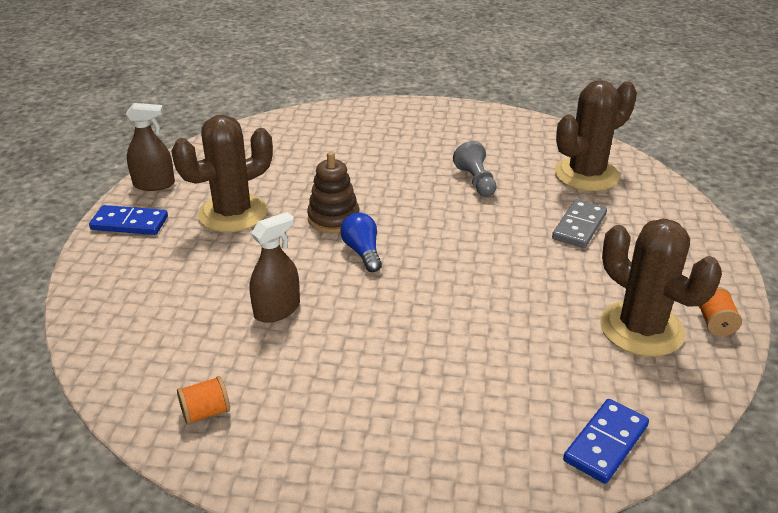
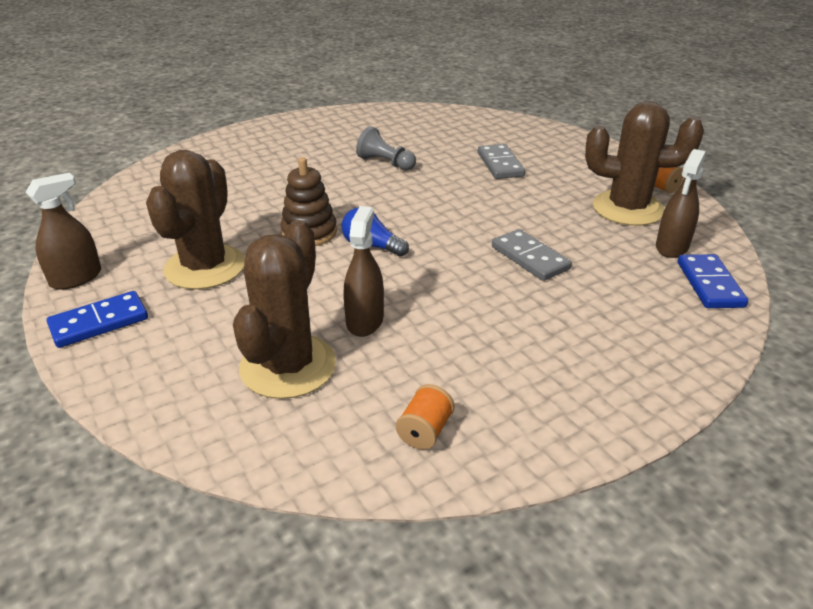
camera: 40 degrees left, 0 degrees up
(472, 327) = (530, 258): none -> grey domino
(586, 175) = (456, 131): brown cactus -> brown cactus (288, 366)
(626, 388) = (672, 247): none -> brown spray bottle

